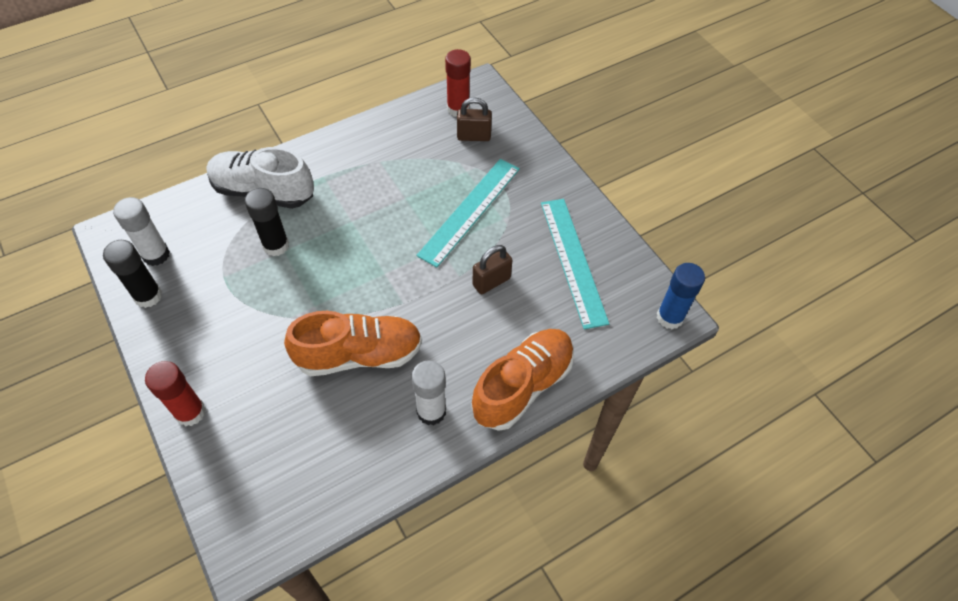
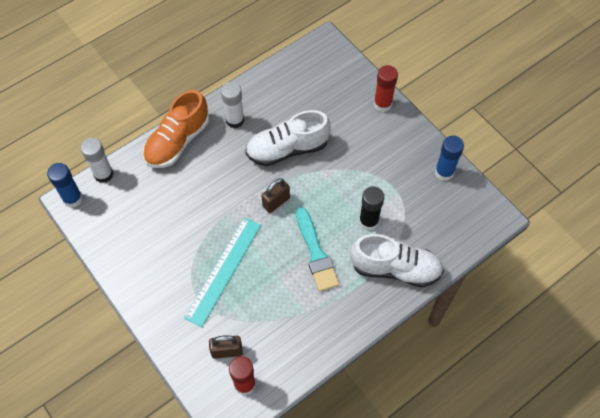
camera: 175 degrees right, 5 degrees up
(148, 296) = (444, 172): black glue stick -> blue glue stick
(156, 255) = (453, 203): white glue stick -> white glue stick (103, 174)
(354, 217) = (315, 253): none -> turquoise brush
(359, 355) = (287, 149): orange shoe -> white shoe
(491, 282) = (202, 211): brown padlock -> brown padlock (276, 202)
(573, 261) = (140, 235): turquoise ruler -> none

